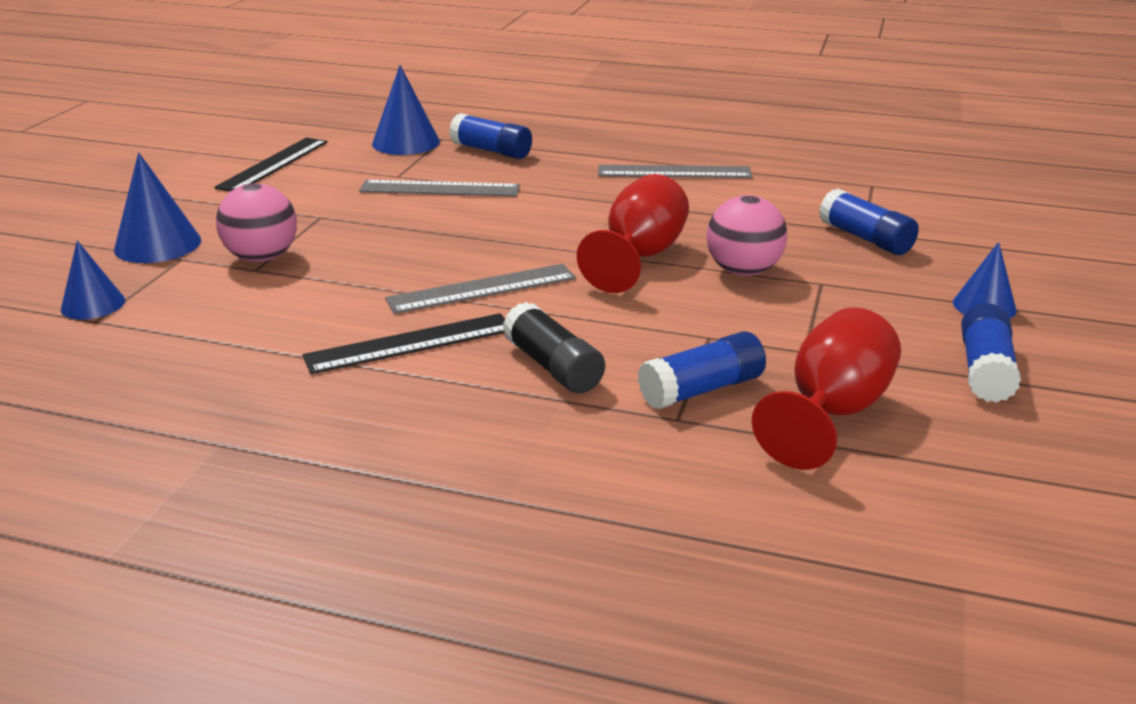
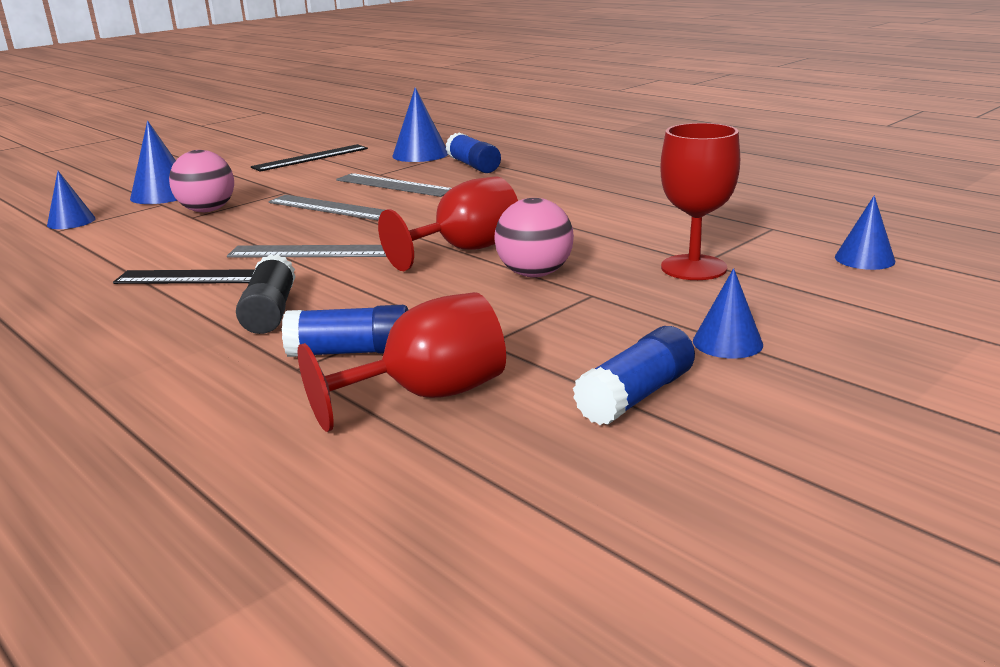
camera: 30 degrees right, 5 degrees down
(674, 172) = (597, 196): grey ruler -> grey ruler (330, 208)
(865, 238) = (693, 268): blue glue stick -> red goblet
(979, 205) = (864, 259): none -> blue cone

